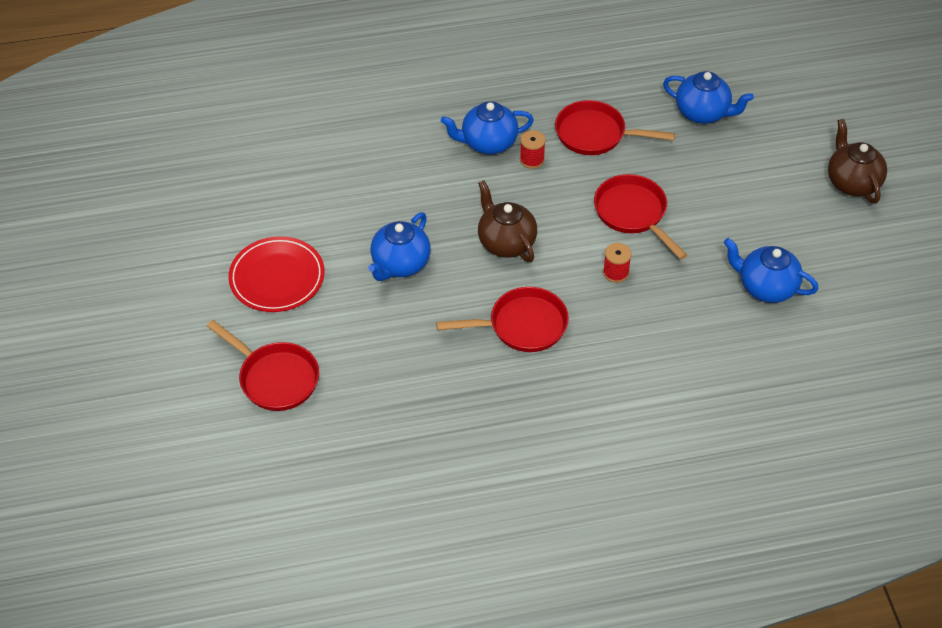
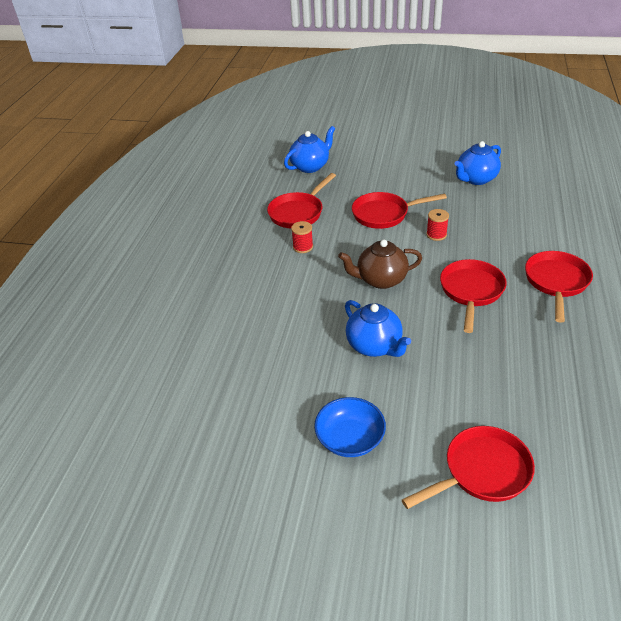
camera: 65 degrees left, 10 degrees down
(277, 277) = (350, 438): red plate -> blue bowl
(488, 143) = (270, 264): blue teapot -> none
(575, 401) = (556, 282): none -> red pan
(852, 182) = (403, 131): brown teapot -> none

